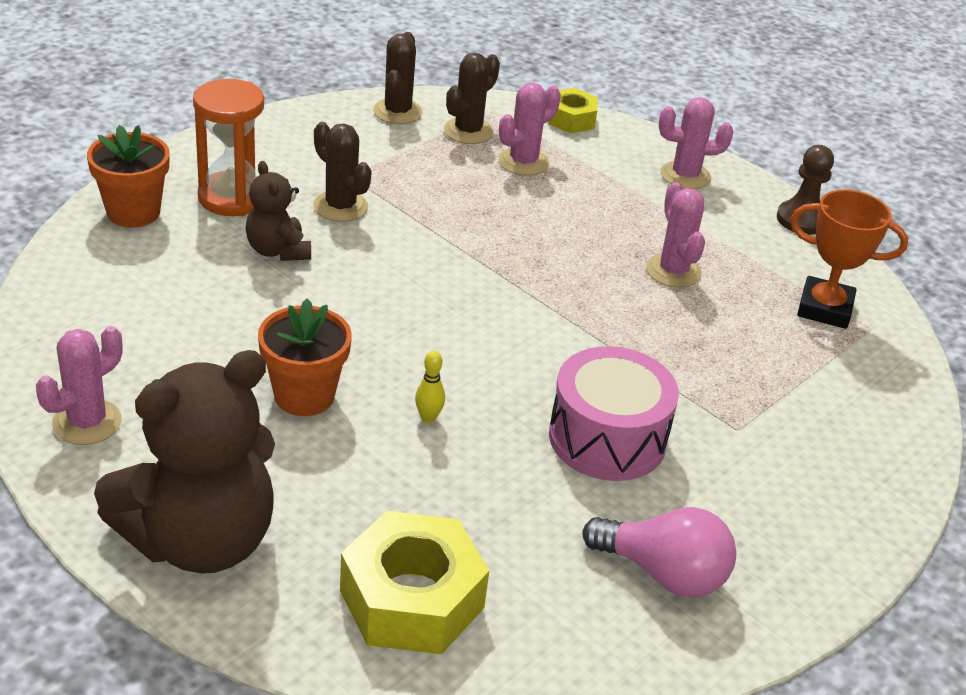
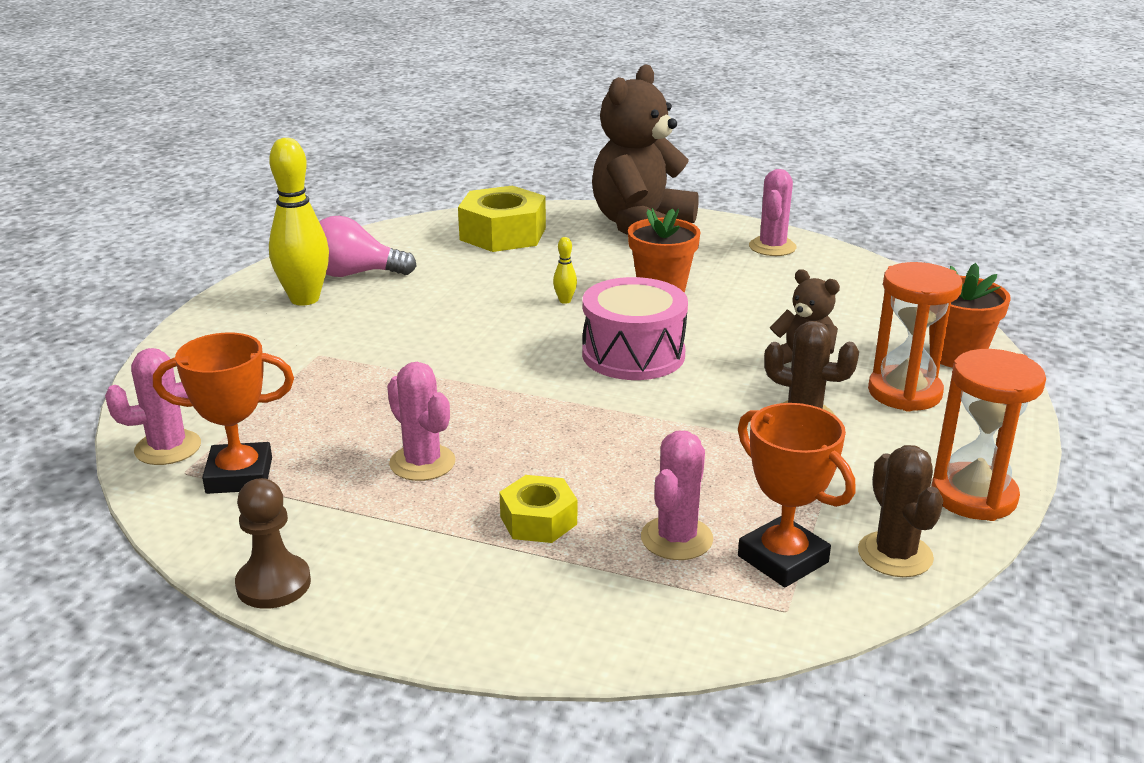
camera: 160 degrees right, 10 degrees down
(300, 121) = (973, 496): none -> orange hourglass
(468, 131) = (782, 559): brown cactus -> orange trophy
(571, 119) = (672, 639): yellow nut -> yellow nut (538, 520)
(607, 438) = (425, 323): pink drum -> pink drum (633, 354)
(685, 176) = (456, 598): pink cactus -> pink cactus (168, 448)
(740, 539) = (304, 299): none -> yellow bowling pin

